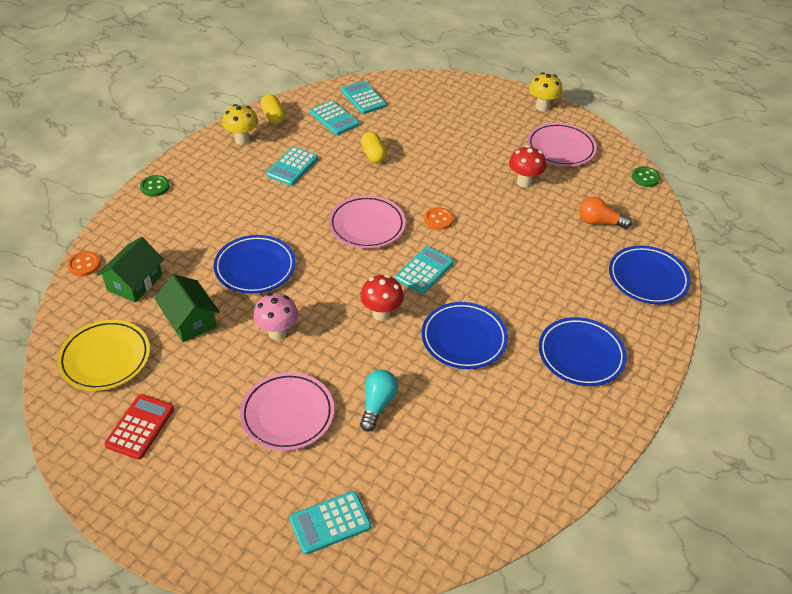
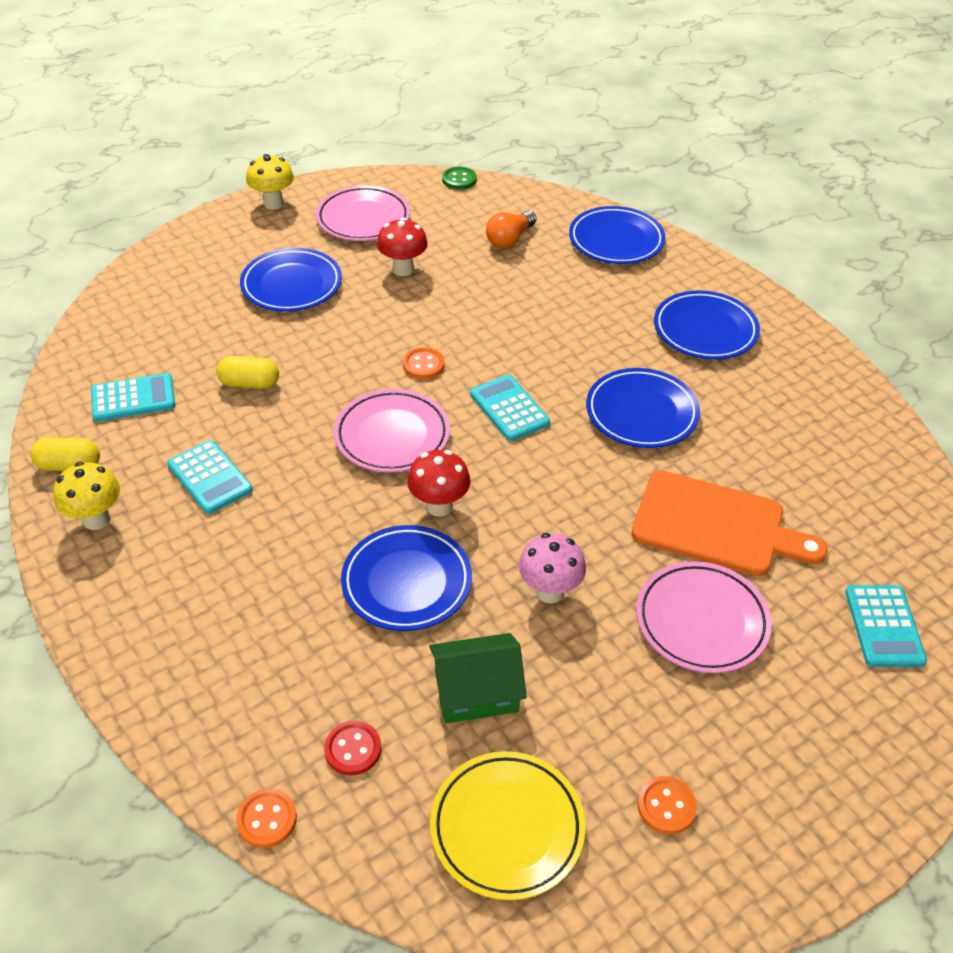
camera: 65 degrees left, 0 degrees up
(134, 282) = (353, 749): green house -> red button
(140, 427) = (666, 806): red calculator -> orange button
(155, 187) = (130, 668): green button -> none
(363, 98) = (112, 353): turquoise calculator -> none
(377, 404) = (716, 525): turquoise light bulb -> orange cutting board
(381, 313) = (565, 473): red mushroom -> red mushroom (439, 506)
(470, 141) = (292, 285): none -> blue plate

